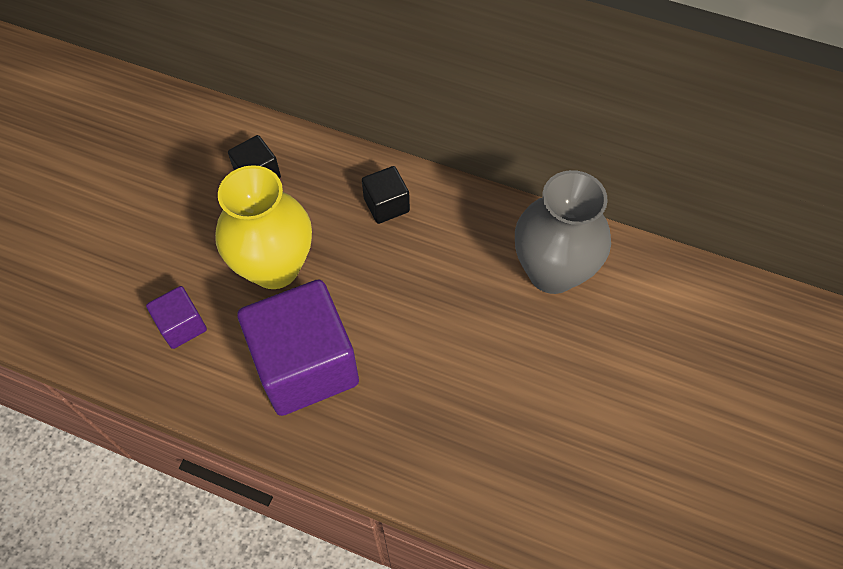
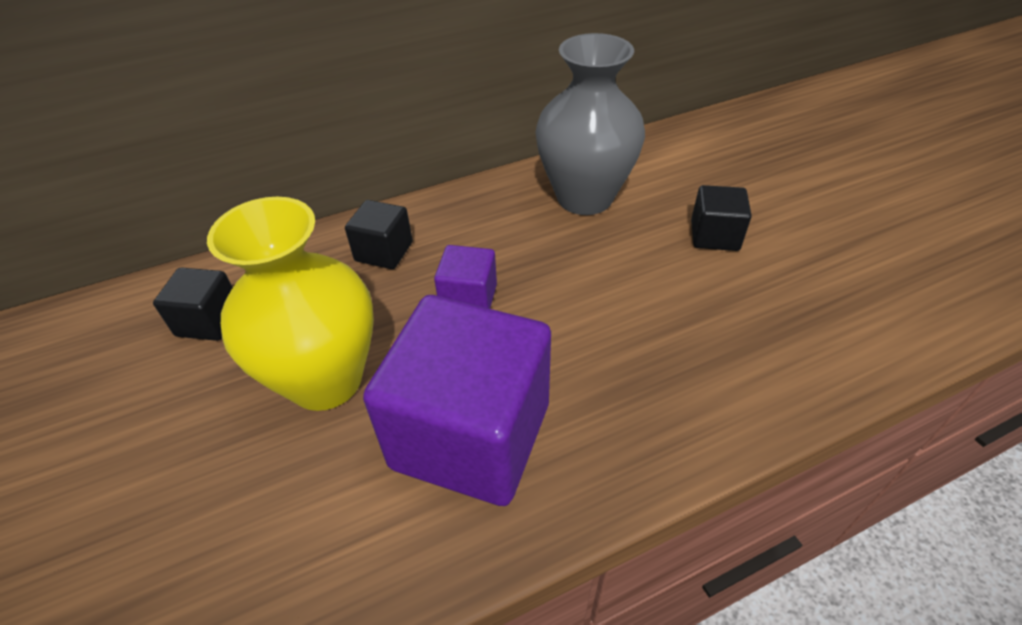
camera: 45 degrees left, 15 degrees down
(182, 325) = (268, 530): purple cube -> purple cube (468, 298)
(594, 379) = (714, 236): none -> black cube

